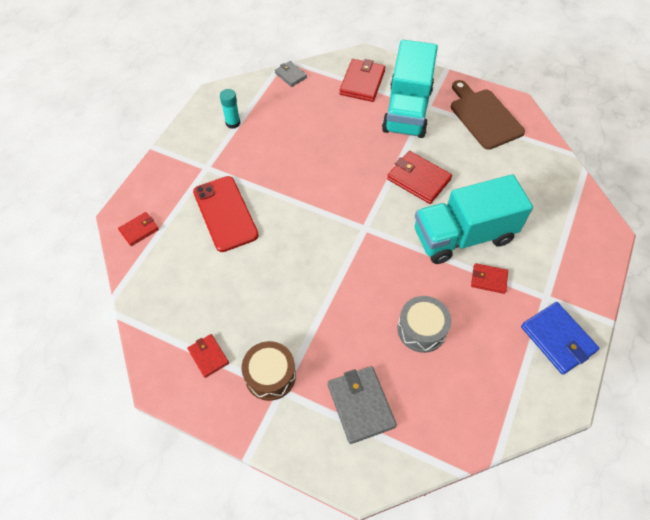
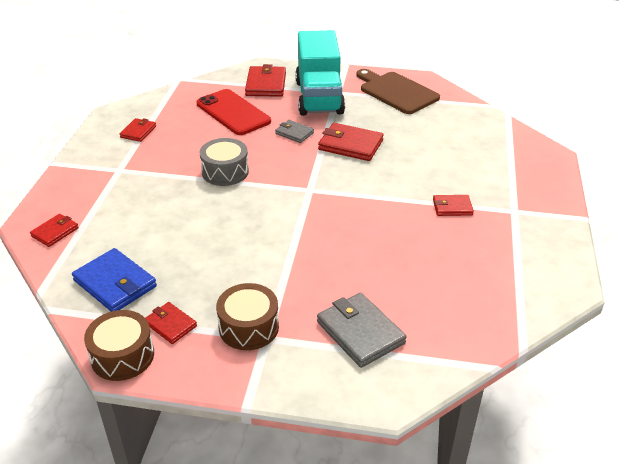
camera: 15 degrees left, 20 degrees down
(164, 379) = (122, 356): none -> brown drum
(225, 213) = (152, 202): red phone -> red phone (233, 113)
(233, 123) = (138, 132): turquoise glue stick -> red wallet
(290, 75) = (189, 89): grey wallet -> grey wallet (294, 133)
(421, 329) = (400, 258): grey drum -> grey drum (225, 172)
(463, 236) = (412, 179): turquoise truck -> none
(557, 339) = (540, 240): blue wallet -> blue wallet (115, 283)

